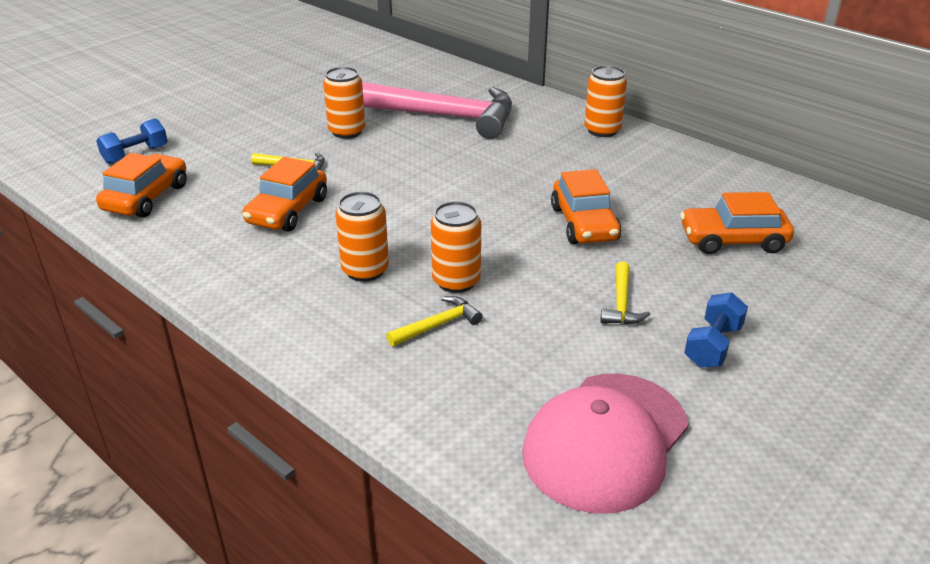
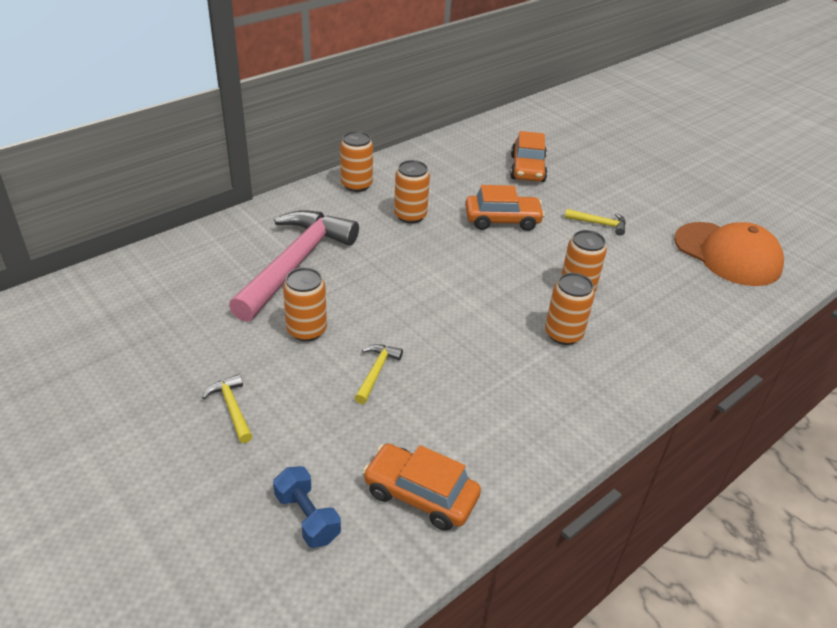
camera: 85 degrees left, 5 degrees up
(288, 211) = (464, 378): orange car -> none
(438, 325) = (630, 303): yellow hammer -> yellow hammer (232, 408)
(558, 164) = (410, 216): none -> orange can
(605, 441) = (727, 254): pink cap -> orange cap
(712, 345) = (638, 202): blue dumbbell -> none

